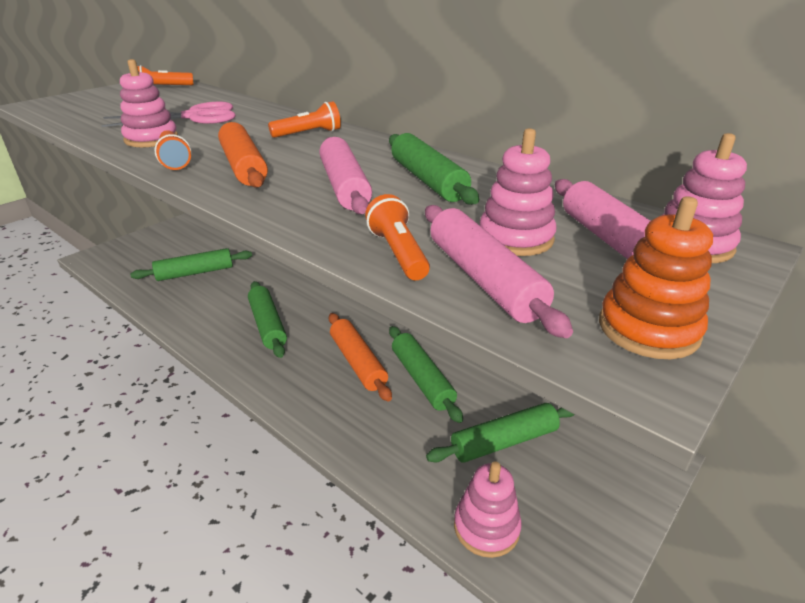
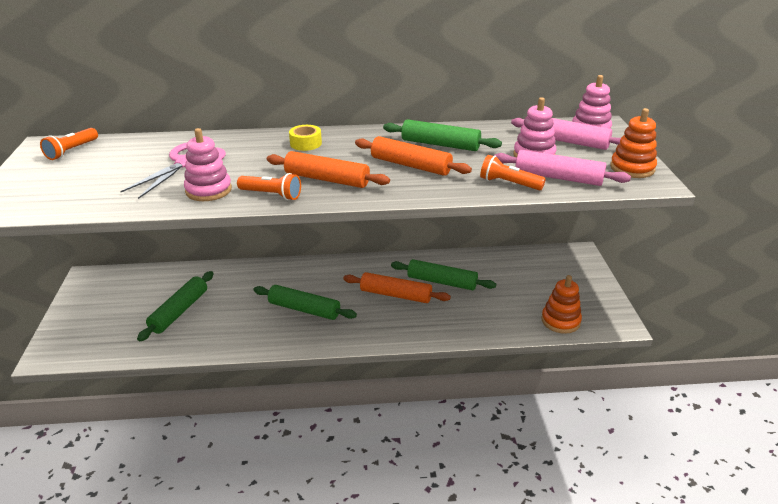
camera: 45 degrees left, 0 degrees up
(309, 134) = (306, 143): orange flashlight -> yellow tape
(345, 186) = (411, 165): pink rolling pin -> orange rolling pin
(486, 527) = (560, 321): pink stacking toy -> orange stacking toy
(504, 442) = (519, 285): green rolling pin -> none

